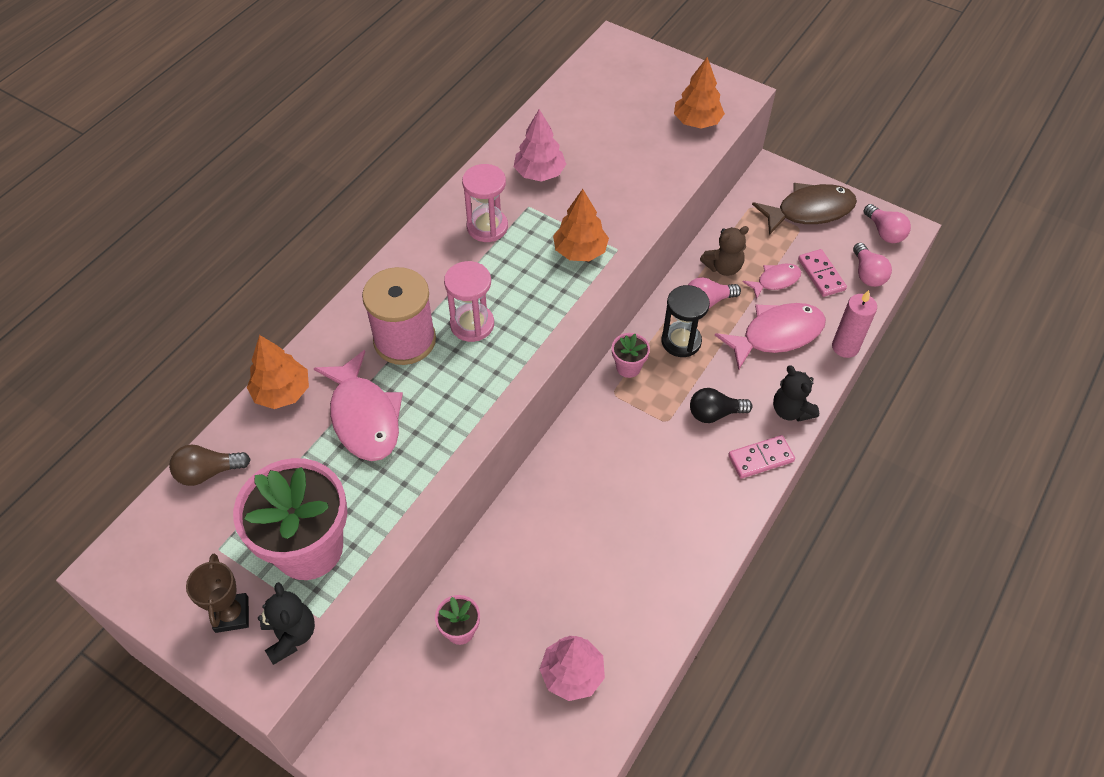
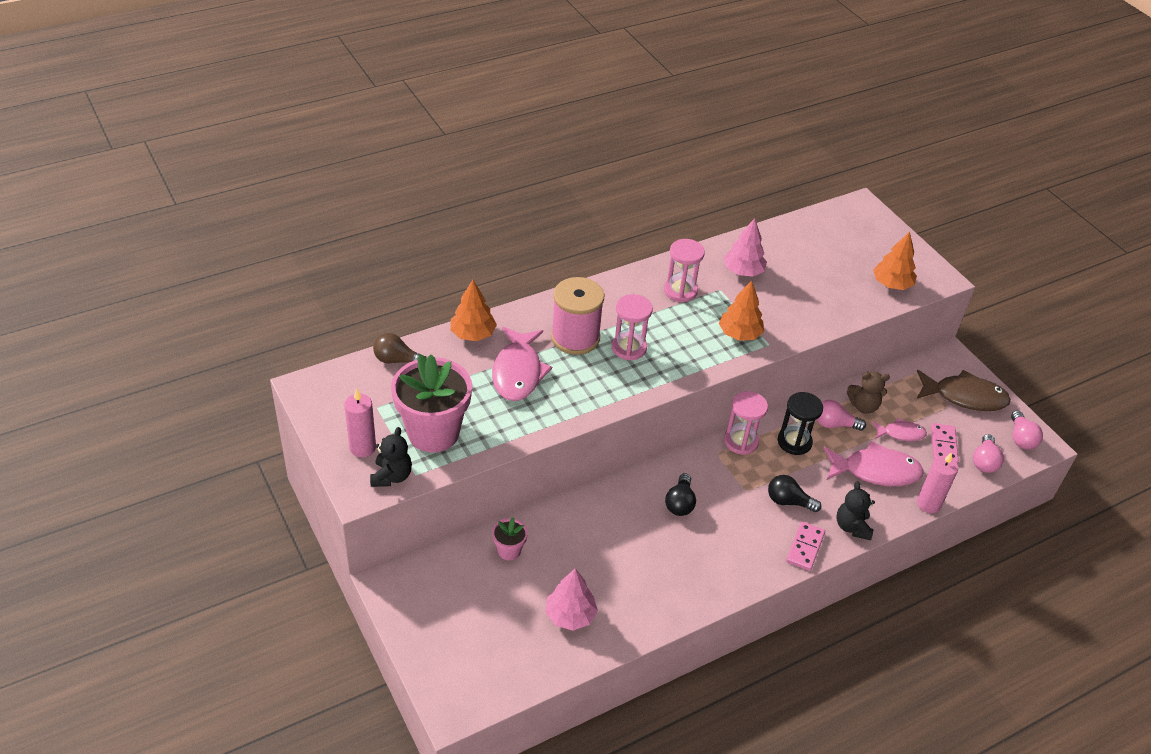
camera: 25 degrees right, 10 degrees down
(232, 614) = (362, 447): brown trophy -> pink candle
(608, 473) = (680, 503): none -> black light bulb
(628, 367) = (741, 441): pink flower pot -> pink hourglass
(761, 458) = (805, 547): pink domino -> pink domino turned 75 degrees counterclockwise

